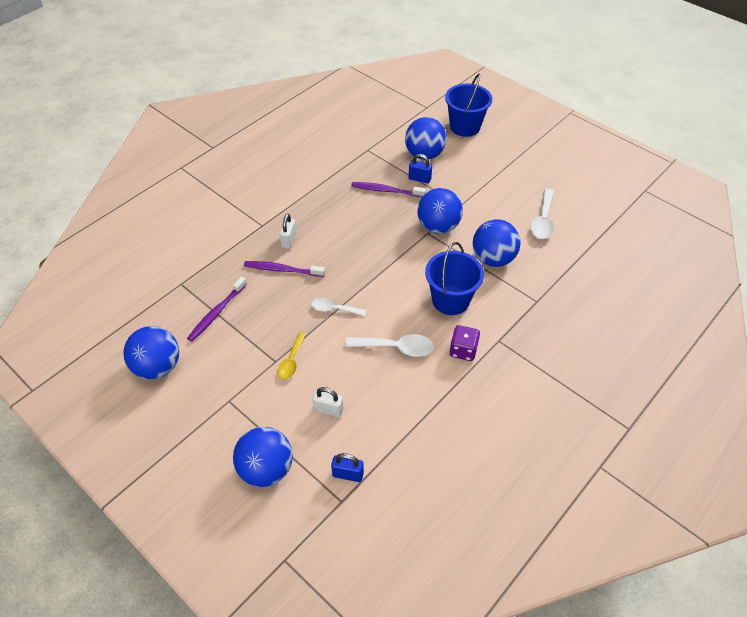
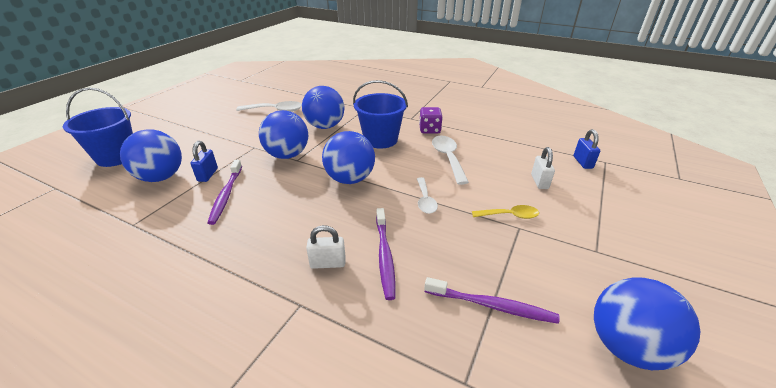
camera: 105 degrees left, 15 degrees down
(266, 469) = (630, 204): blue ball -> blue ball (350, 179)

